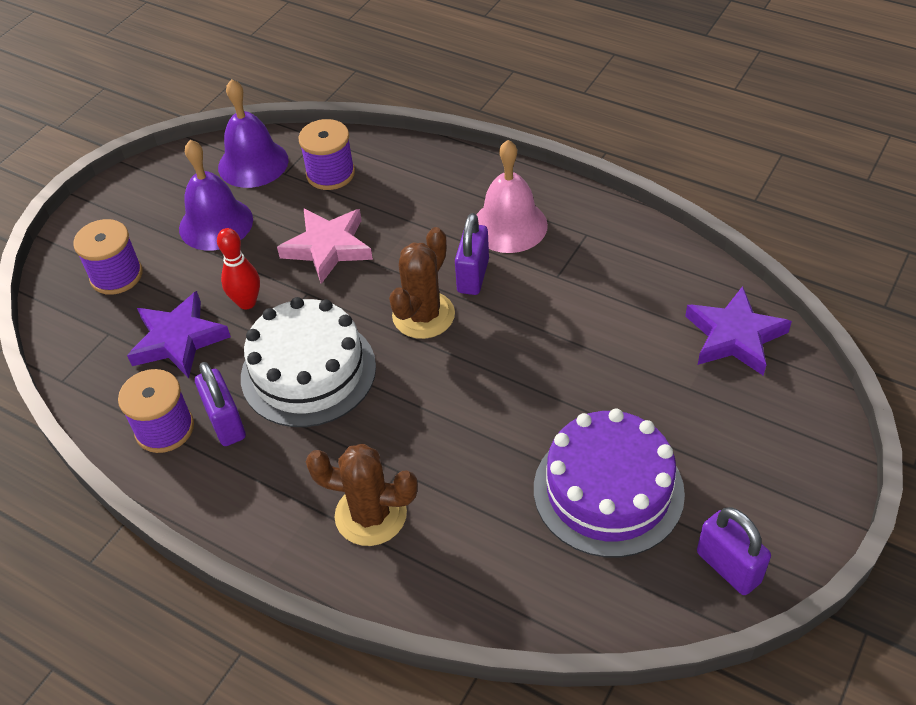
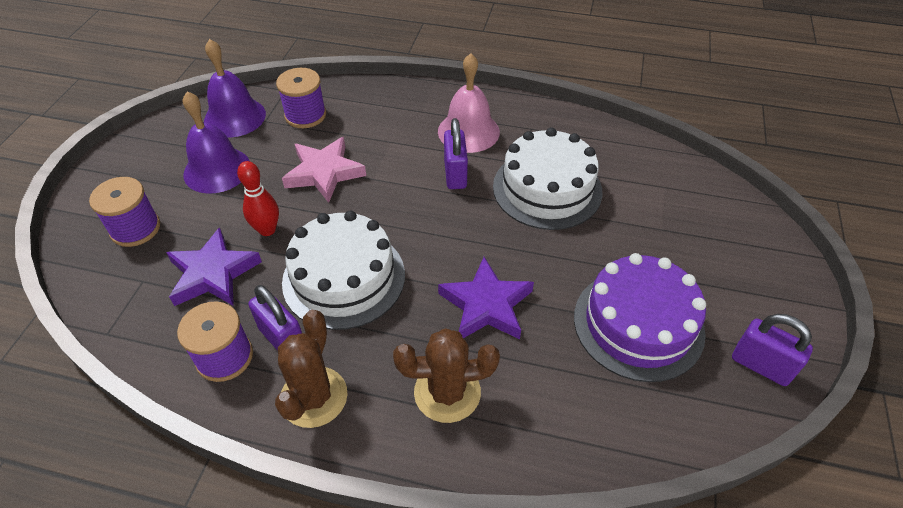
camera: 20 degrees left, 0 degrees up
(423, 315) = (426, 212): brown cactus -> brown cactus (314, 397)
(573, 313) = (547, 189): none -> white cake
(734, 336) = (676, 184): purple star -> purple star (486, 305)

